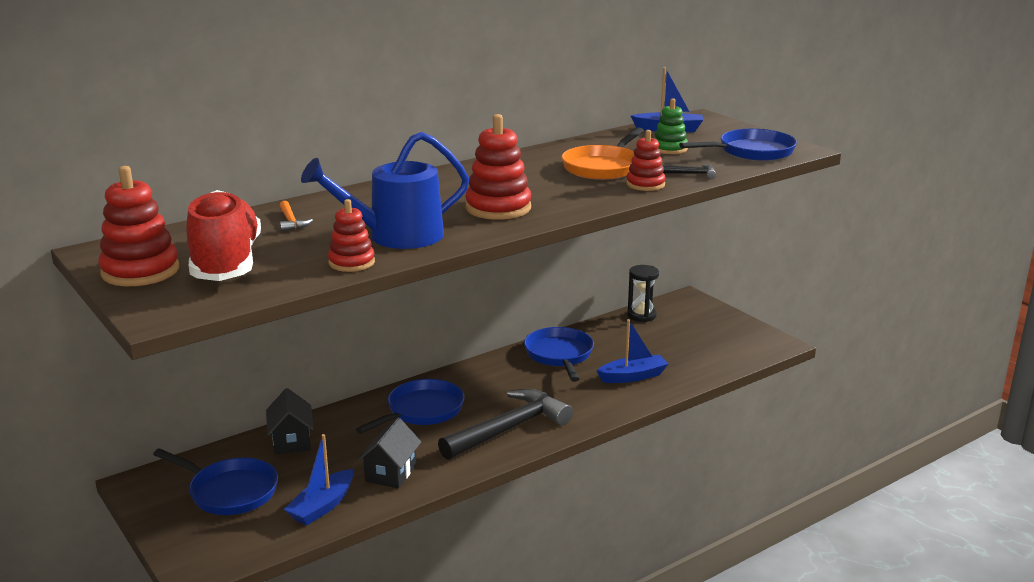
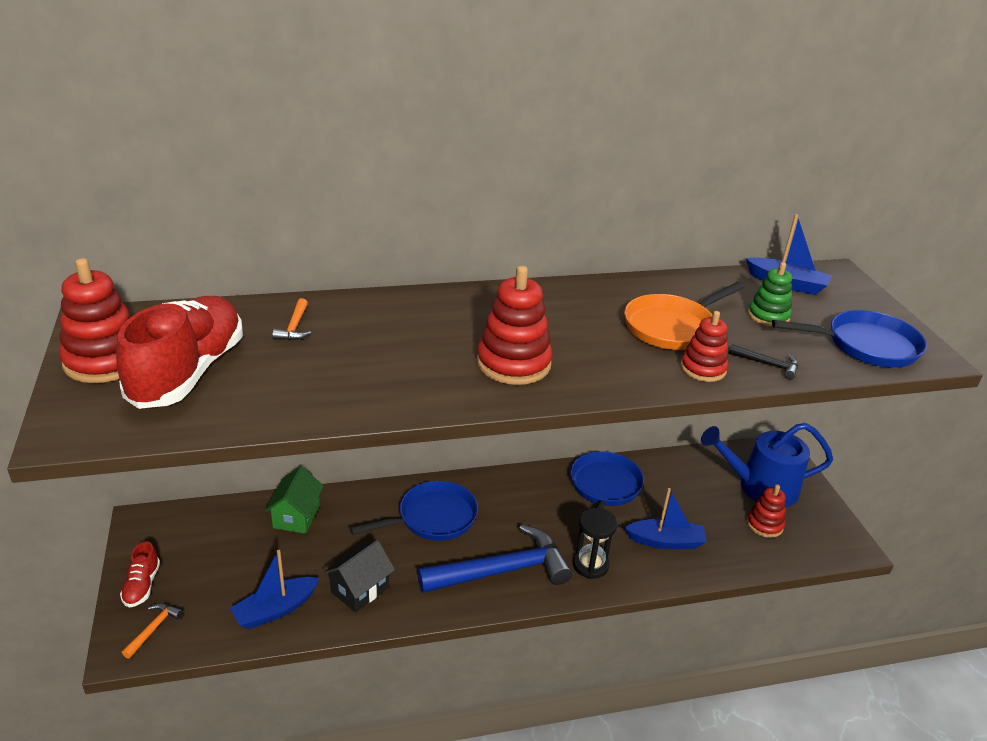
camera: 20 degrees right, 10 degrees up
(176, 525) = (142, 585): none -> red shoe
(213, 550) = (153, 629): none -> orange hammer
(229, 491) = (209, 560): blue pan -> none
(291, 441) = (296, 516): black house -> green house
(351, 262) = (303, 408): red stacking toy -> red stacking toy (764, 524)
(397, 236) = (378, 379): blue watering can -> blue watering can (761, 487)
(509, 429) = (502, 570): black hammer -> blue hammer
(641, 315) = (717, 460): black hourglass -> black hourglass (590, 565)

